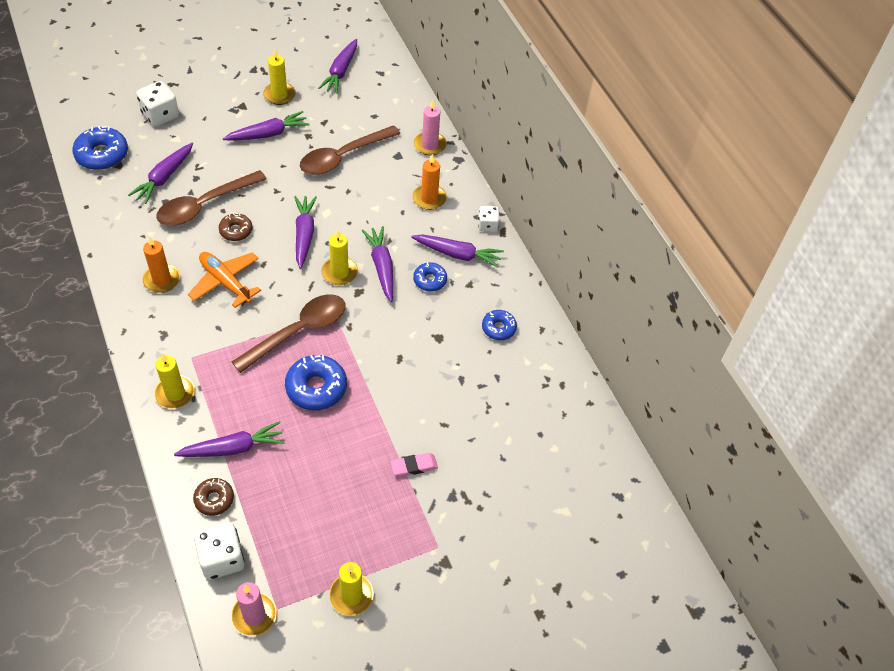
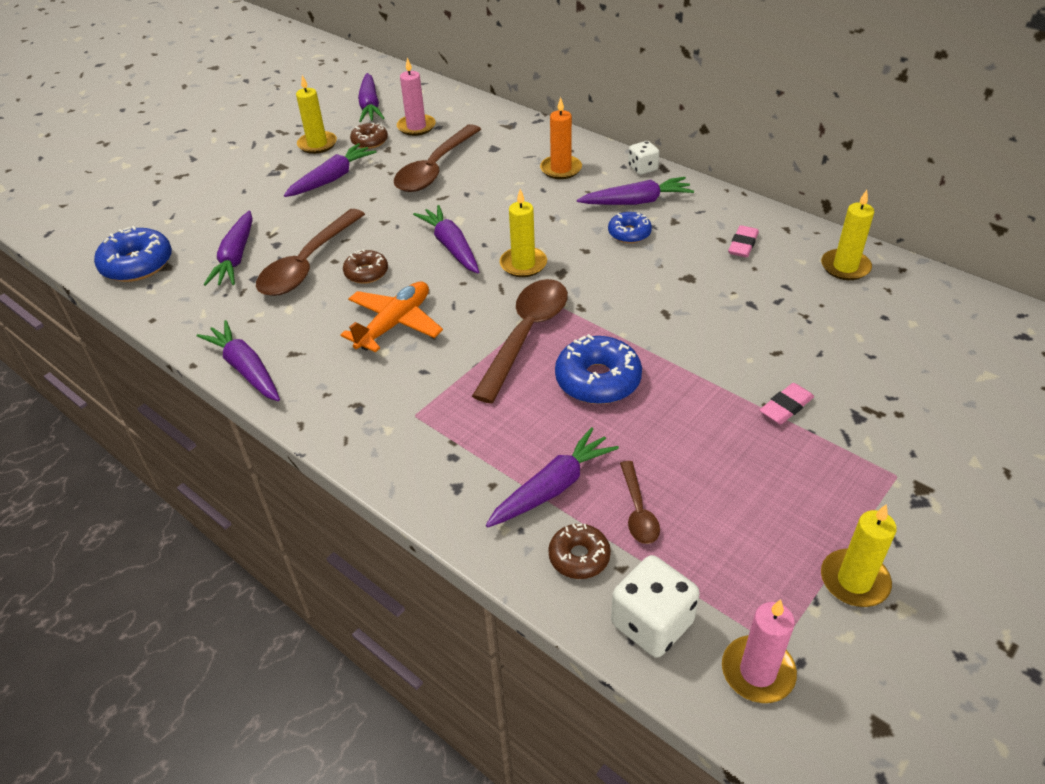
camera: 20 degrees left, 10 degrees down
(160, 115) = (186, 206): white dice -> none
(162, 280) = (311, 353): orange candle -> none
(175, 393) = (425, 462): yellow candle -> yellow candle (845, 267)
(225, 282) = (395, 324): orange plane -> orange plane turned 105 degrees clockwise
(269, 488) = (638, 511): none -> brown spoon
(317, 109) = (370, 141): none -> brown donut
(381, 267) = (565, 242): purple carrot -> purple carrot (246, 369)
(430, 145) = (519, 129): pink candle -> pink candle (416, 127)
(498, 328) = (743, 245): blue donut -> pink eraser

